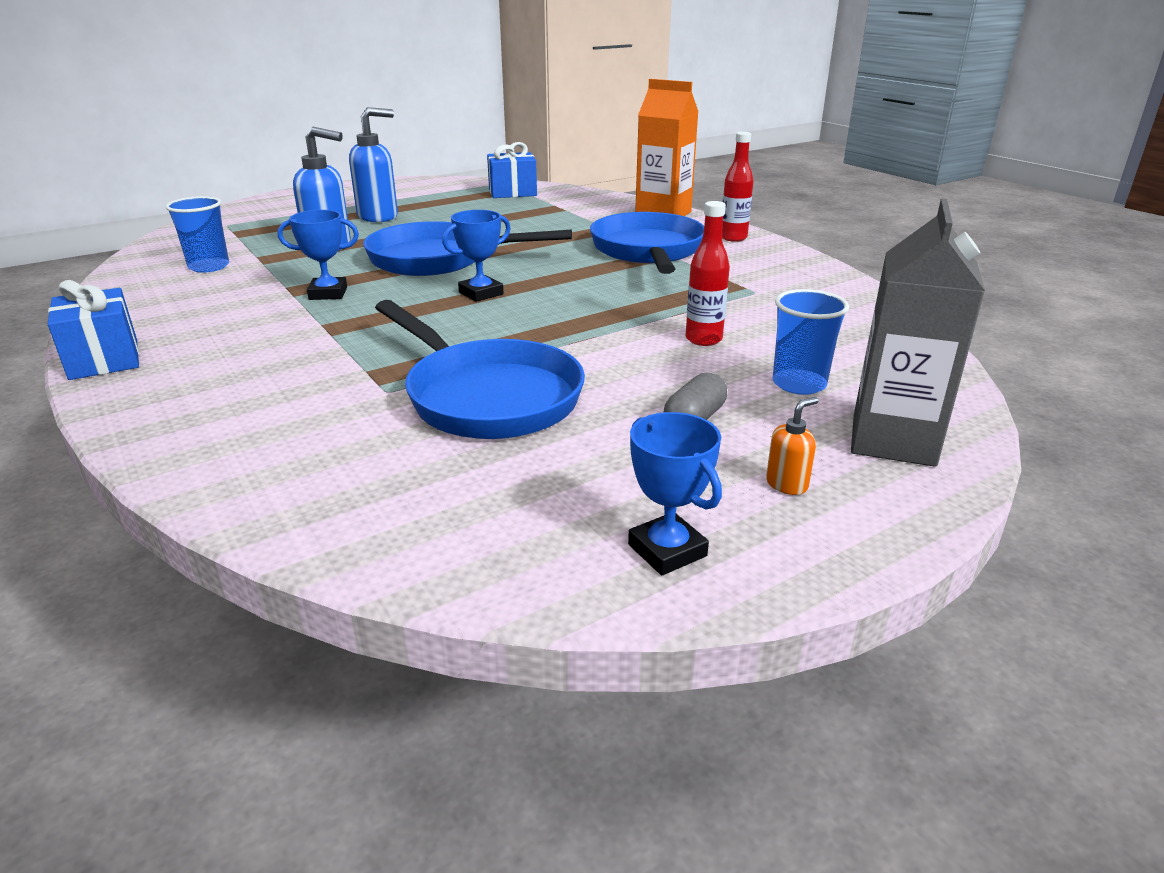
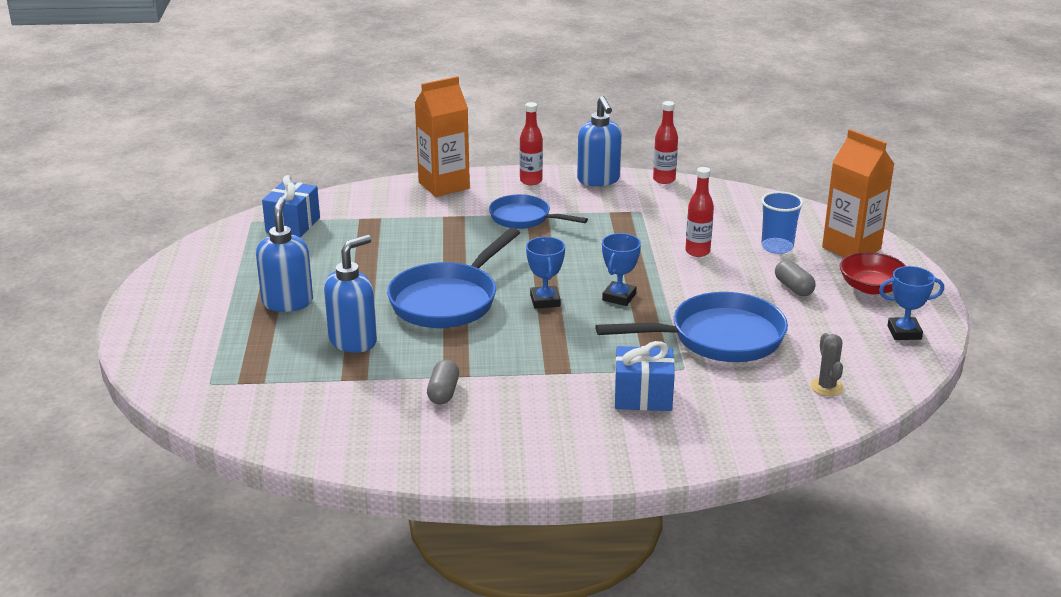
camera: 60 degrees left, 0 degrees up
(104, 359) = (530, 471): blue gift -> blue gift (643, 396)
(209, 267) = (344, 406): blue cup -> none
(254, 293) = (443, 392): none -> grey capsule
(328, 293) = (479, 360): blue trophy -> blue trophy (619, 297)
(409, 507) = (826, 387): none -> grey cactus
(648, 251) = (524, 218): blue pan -> blue pan, size x0.63
(787, 484) = (871, 287): orange soap dispenser -> red bowl
(791, 261) = (598, 180): none -> blue soap dispenser
(857, 287) = (664, 180): none -> red bottle
(893, 440) = (851, 248): grey carton -> orange carton

